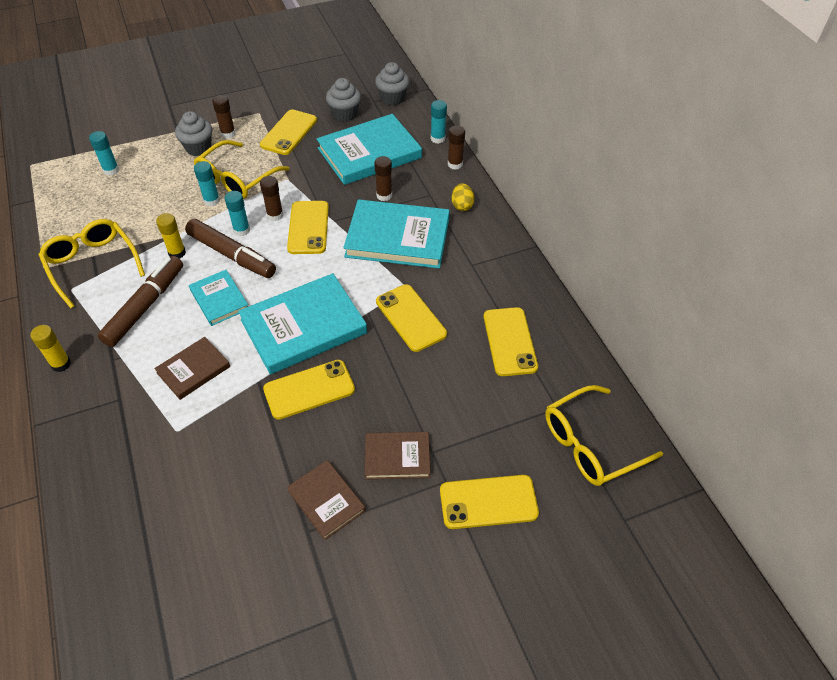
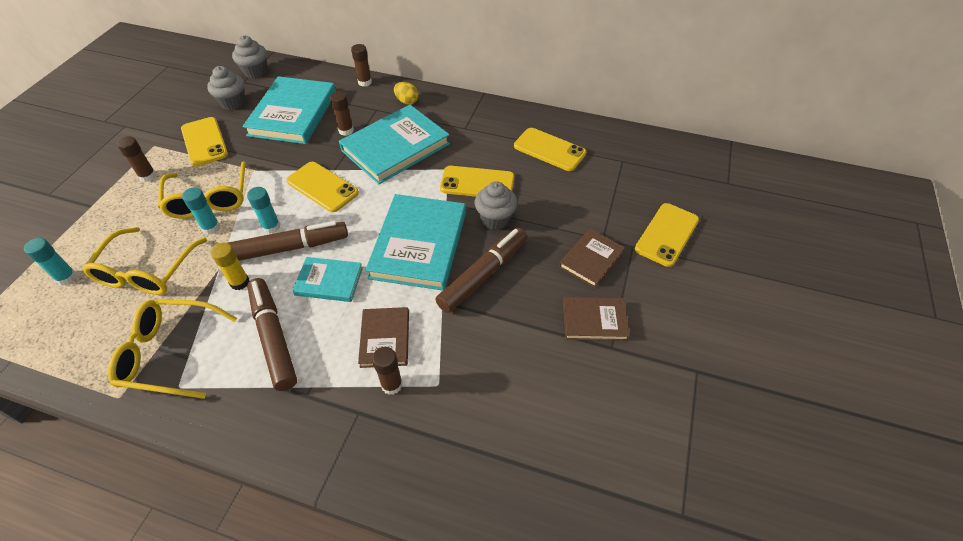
camera: 50 degrees left, 0 degrees up
(61, 364) = (264, 441): yellow glue stick -> none
(198, 148) = (135, 203): grey cupcake -> grey cupcake (495, 219)
(275, 215) = (283, 198): brown glue stick -> brown glue stick (392, 385)
(309, 389) = (483, 274): yellow phone -> brown marker
(437, 139) = (329, 75): turquoise glue stick -> none
(590, 444) = (663, 164): yellow glasses -> yellow glasses (146, 271)

